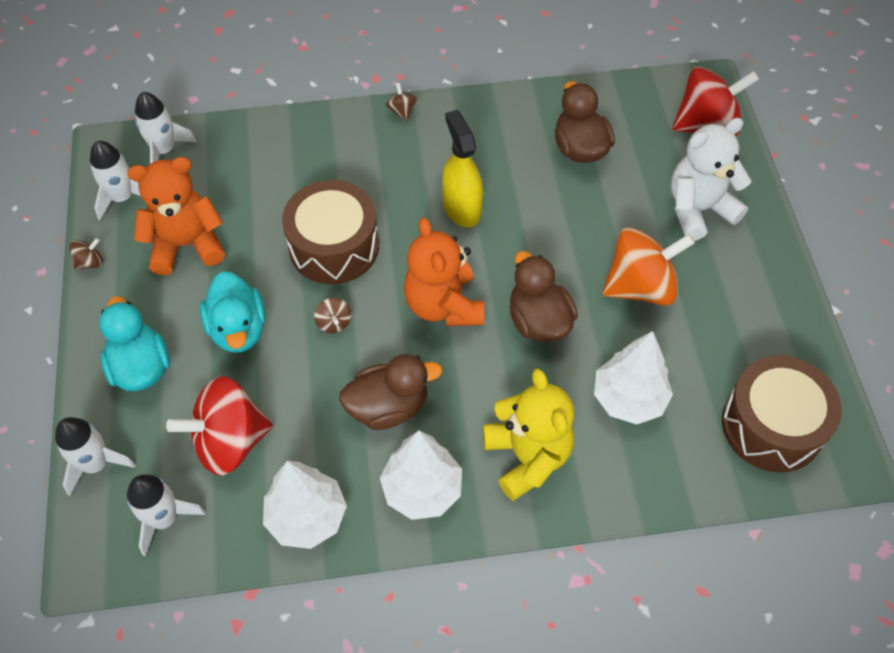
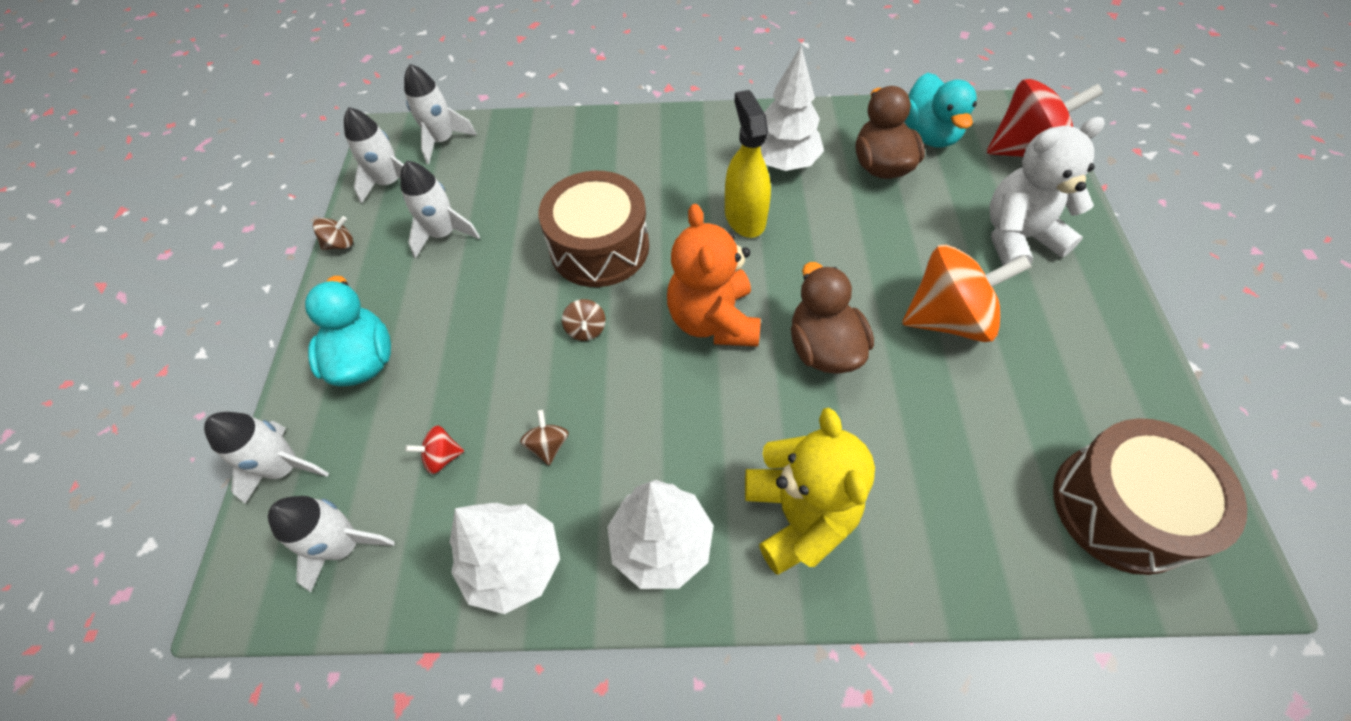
camera: 10 degrees right, 0 degrees up
(186, 245) = (443, 234): orange teddy bear -> white rocket
(230, 442) = (442, 457): red spinning top -> red spinning top, size x0.42
(238, 329) = (479, 327): turquoise duck -> turquoise duck (929, 135)
(388, 407) = (634, 433): brown duck -> none
(402, 111) = (691, 119): brown spinning top -> brown spinning top (548, 445)
(628, 399) = (931, 453): white tree -> white tree (783, 162)

